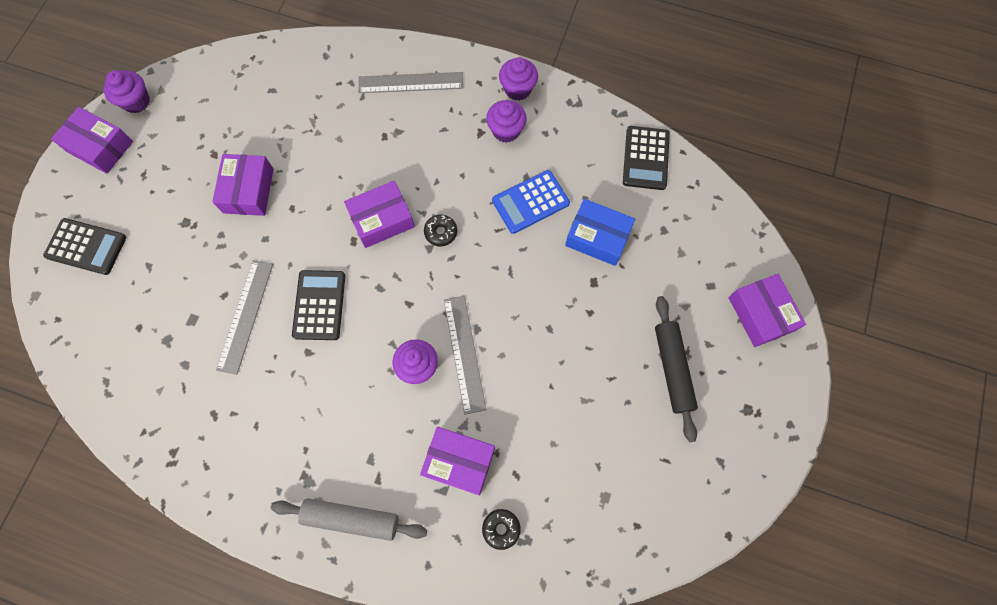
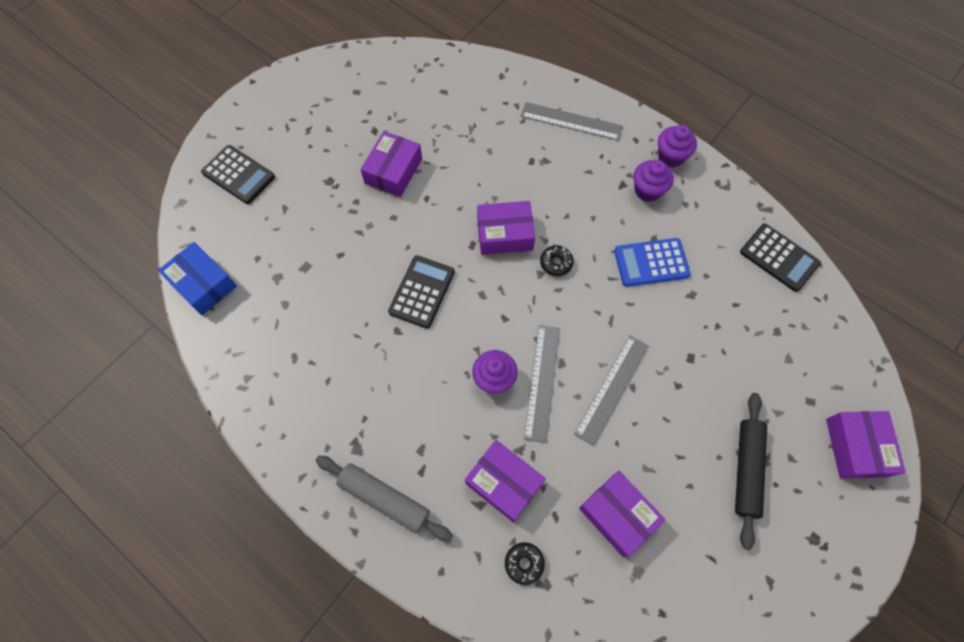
camera: 20 degrees right, 5 degrees down
(100, 147) = (280, 95): purple box -> purple box (618, 515)
(136, 101) = (324, 67): purple cupcake -> none
(245, 316) = (353, 279): grey ruler -> grey ruler (612, 389)
(597, 237) = (707, 316): blue box -> blue box (203, 284)
(646, 158) = (779, 257): black calculator -> black calculator turned 75 degrees counterclockwise

